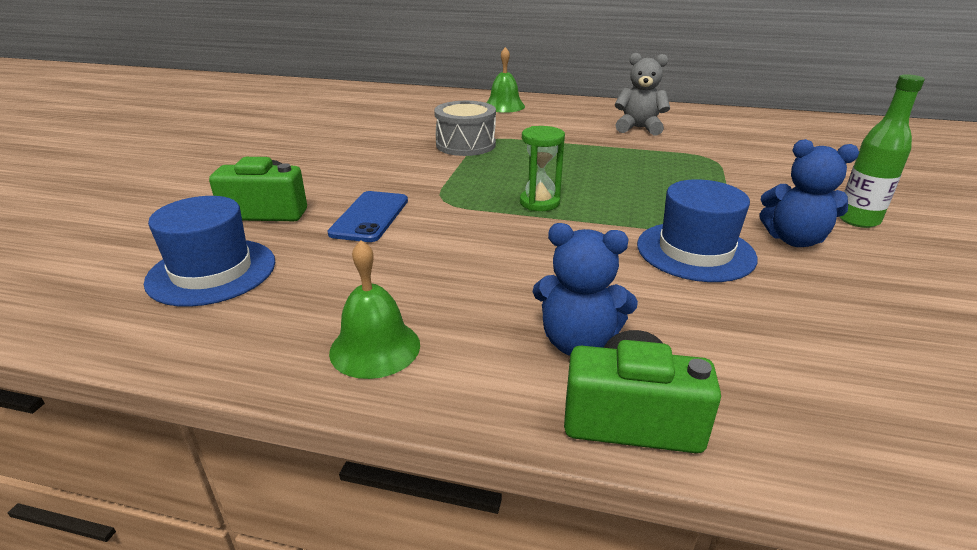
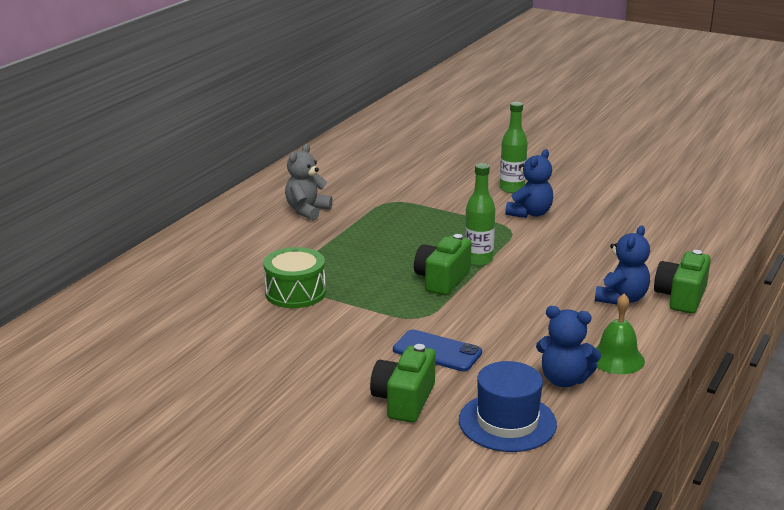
camera: 75 degrees left, 5 degrees down
(310, 304) = (564, 380): none -> blue teddy bear
(465, 145) = (295, 293): grey drum -> green drum
(504, 106) = (189, 258): green bell -> none
(539, 203) = (442, 280): green hourglass -> green camera
(609, 218) = (478, 260): none -> green bottle
(695, 251) = (534, 244): blue hat -> none

